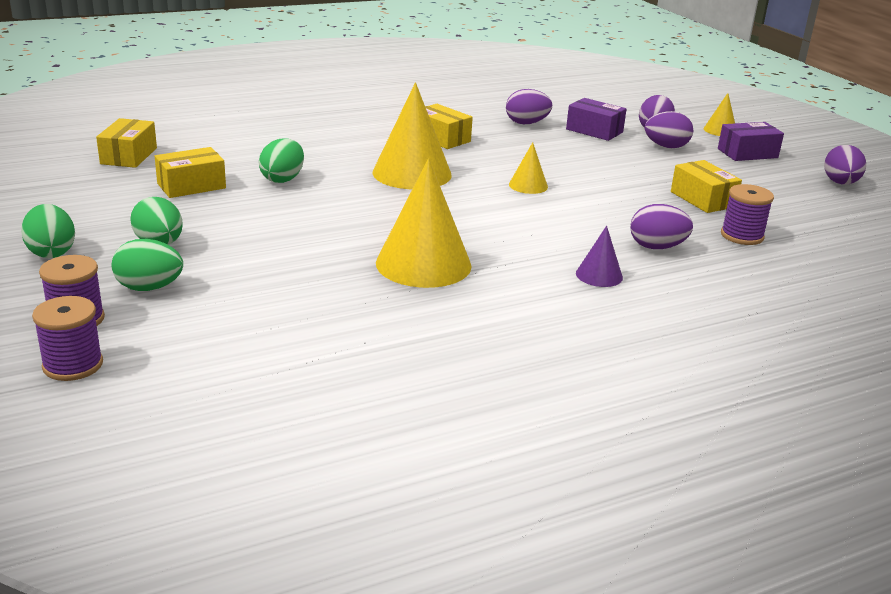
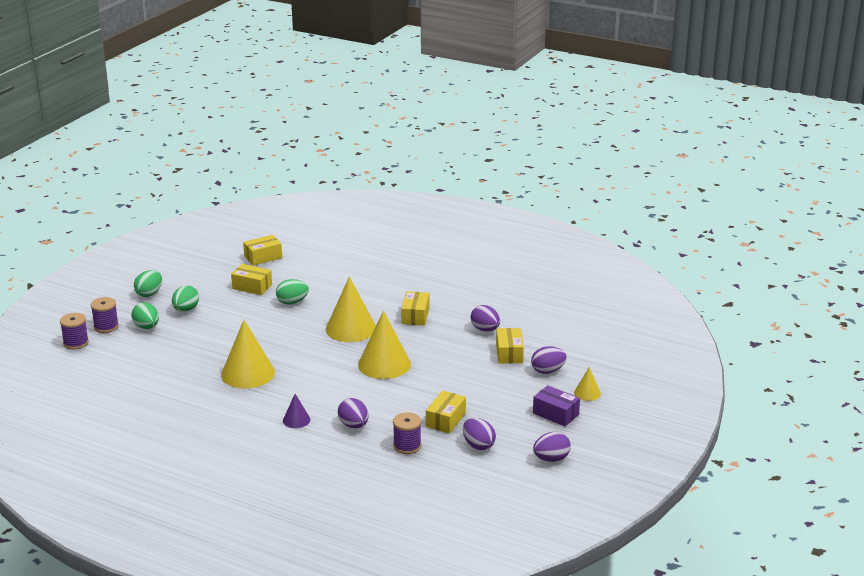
camera: 55 degrees right, 0 degrees up
(528, 185) = (384, 364): yellow cone -> yellow cone, size x2.05
(594, 131) = (509, 353): purple box -> yellow box
(666, 147) = (520, 384): purple egg -> purple egg (478, 445)

